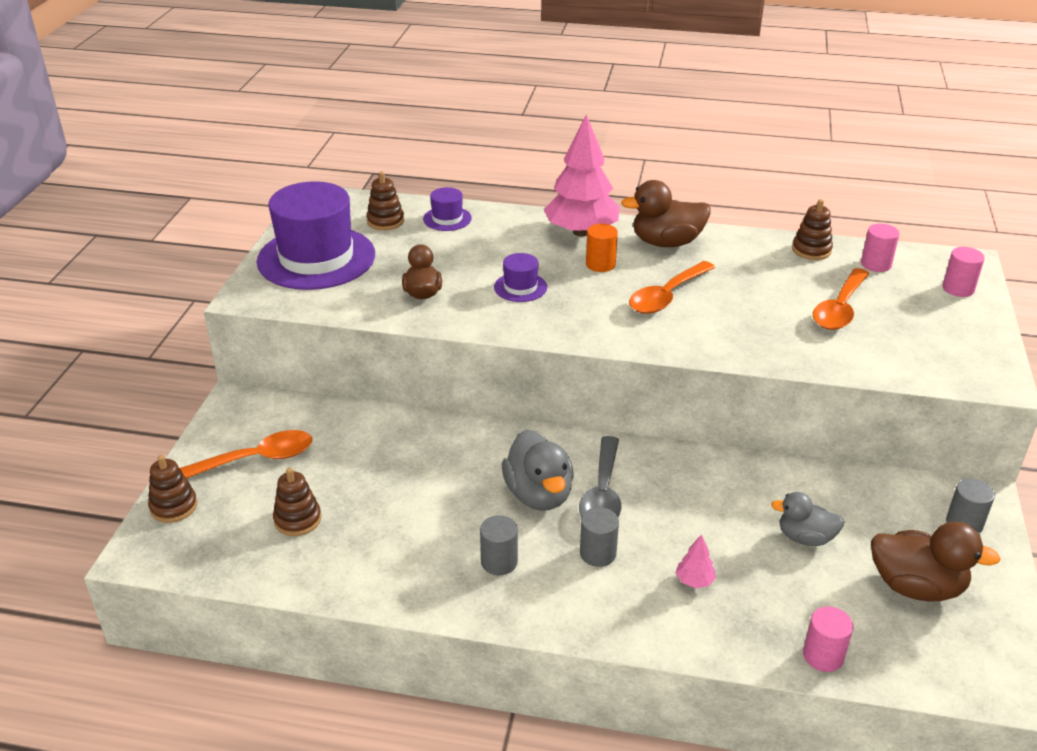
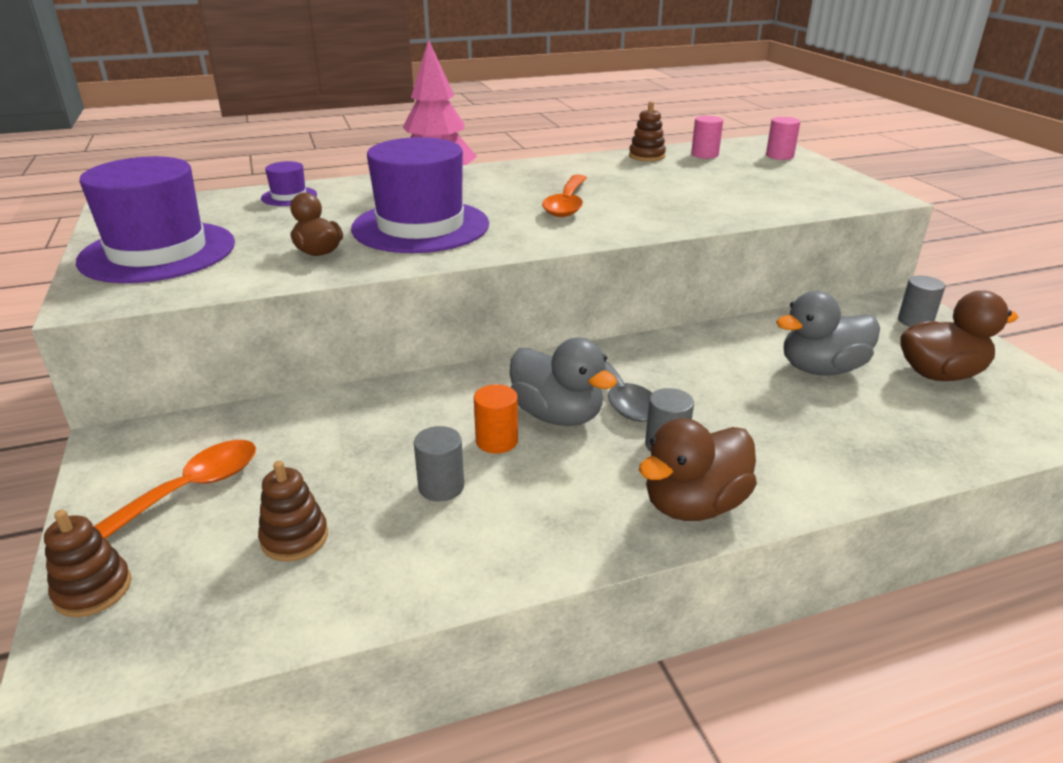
camera: 30 degrees left, 5 degrees down
(385, 221) = (219, 210): brown stacking toy -> none
(499, 562) = (577, 490): grey cylinder -> grey cylinder (441, 487)
(520, 287) = (420, 226): purple hat -> purple hat, size x2.29
(600, 264) = (481, 197): orange cylinder -> orange cylinder (496, 441)
(666, 242) = (524, 173): brown duck -> brown duck (694, 505)
(694, 581) = (775, 435): pink tree -> none
(805, 538) = (821, 369): grey duck -> grey duck, size x1.55
(823, 656) = (944, 452): pink cylinder -> none
(839, 308) = (715, 182): orange spoon -> none

